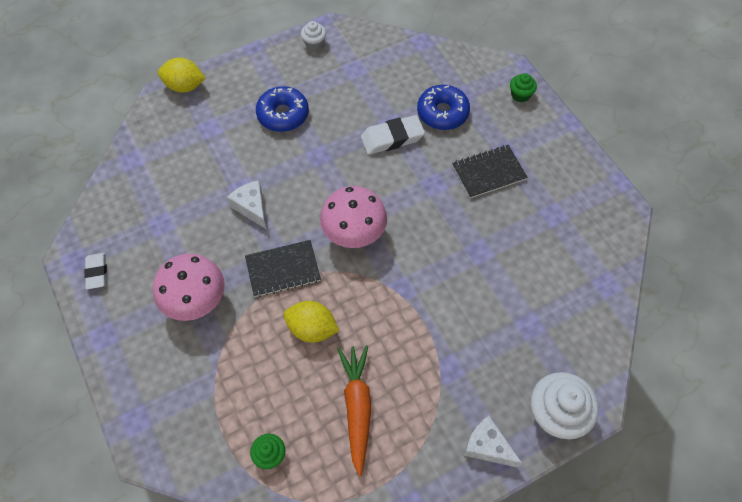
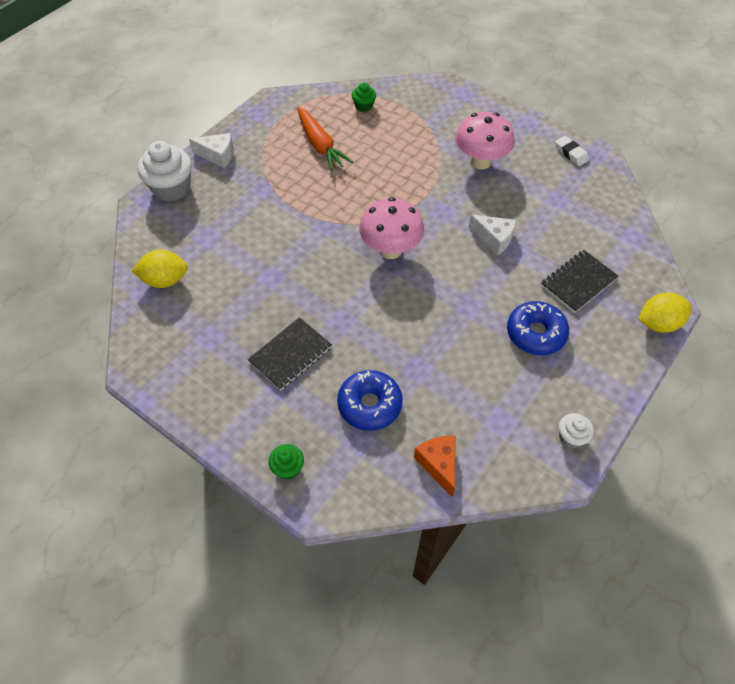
camera: 155 degrees right, 5 degrees down
(283, 269) = (432, 204): black notebook -> black notebook (578, 282)
(312, 329) = (381, 176): yellow lemon -> yellow lemon (165, 280)
(392, 138) = (408, 353): white eraser -> none
(414, 60) = (439, 464): none -> orange cheese

